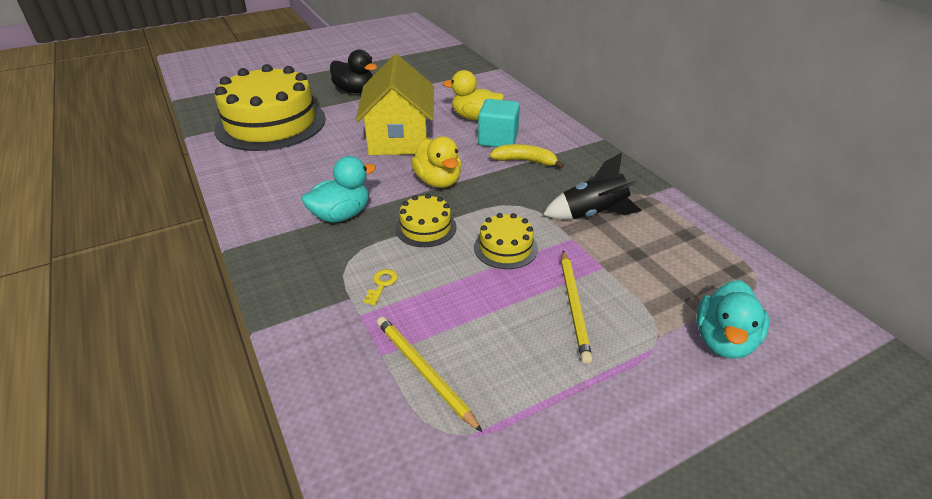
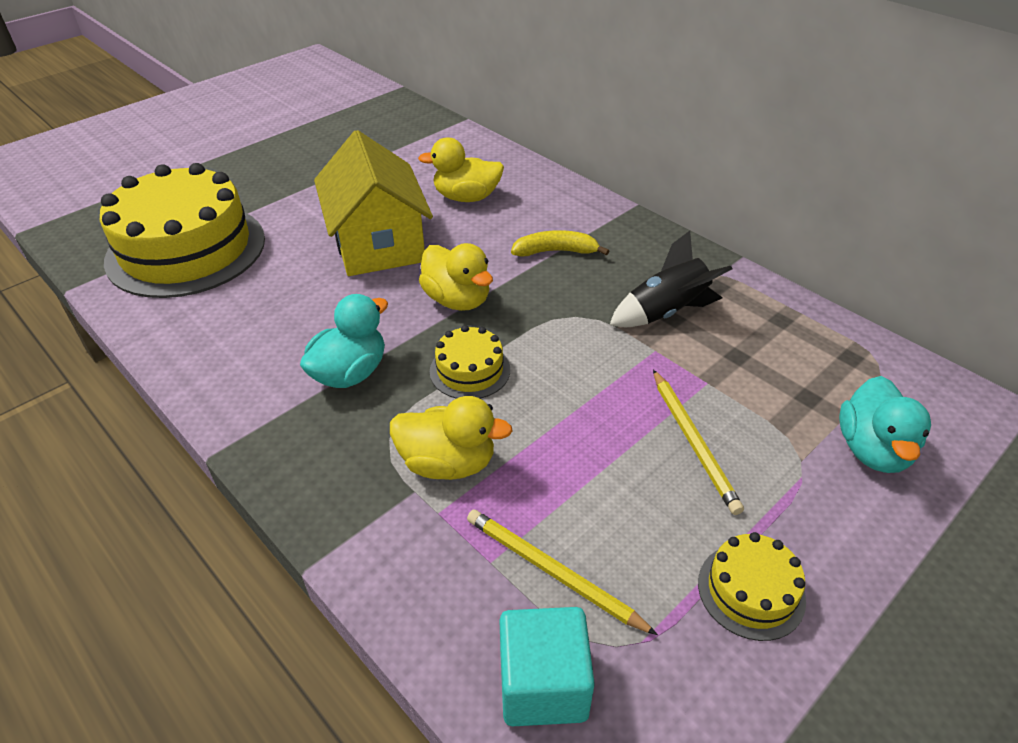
camera: 15 degrees left, 5 degrees up
(355, 91) = (285, 180): black duck -> none
(382, 284) = (448, 463): yellow key -> yellow duck
(498, 139) = (509, 225): turquoise cube -> turquoise cube (543, 684)
(505, 248) = (581, 379): yellow cake -> yellow cake (751, 591)

